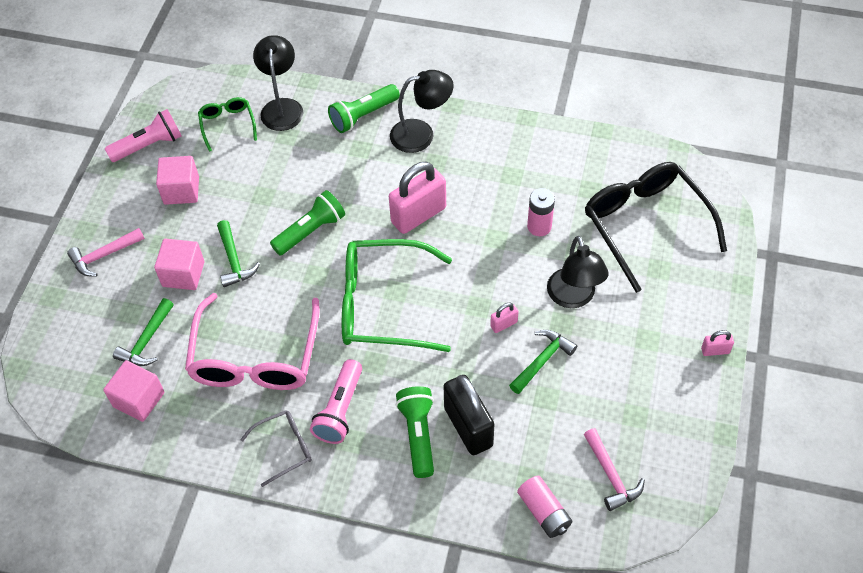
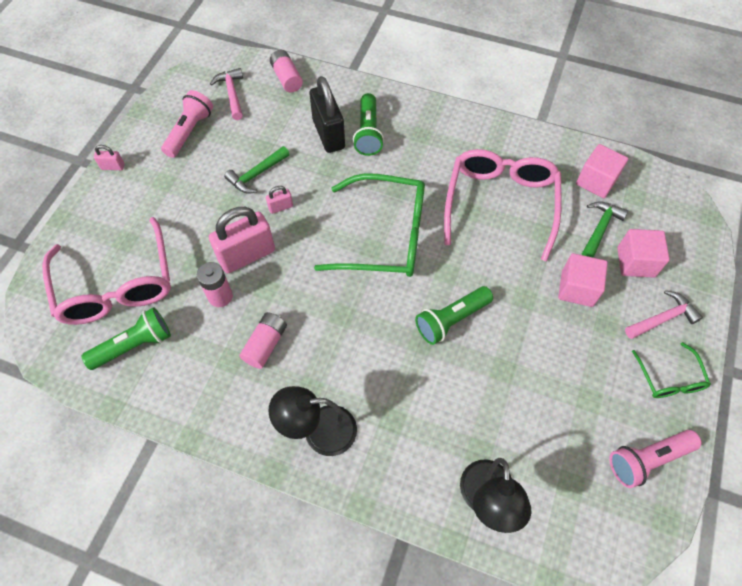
camera: 175 degrees left, 5 degrees up
(181, 190) = (596, 388): pink cube -> pink cube (635, 262)
(227, 124) = (554, 480): green glasses -> green glasses (669, 379)
(234, 260) = (528, 297): green hammer -> none
(284, 448) = (472, 135): grey glasses -> none
(340, 410) = (428, 156): pink flashlight -> pink flashlight (189, 131)
(363, 116) = (385, 470): green flashlight -> green flashlight (134, 345)
(418, 215) = (338, 324): pink padlock -> pink padlock (247, 255)
(483, 191) = (265, 344): none -> pink battery
(573, 297) = (212, 223): black lamp -> none
(645, 224) = (117, 285): black glasses -> pink glasses

